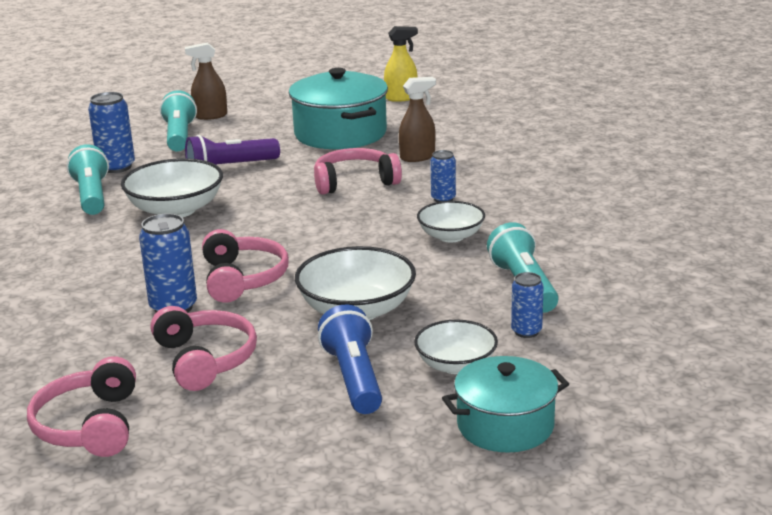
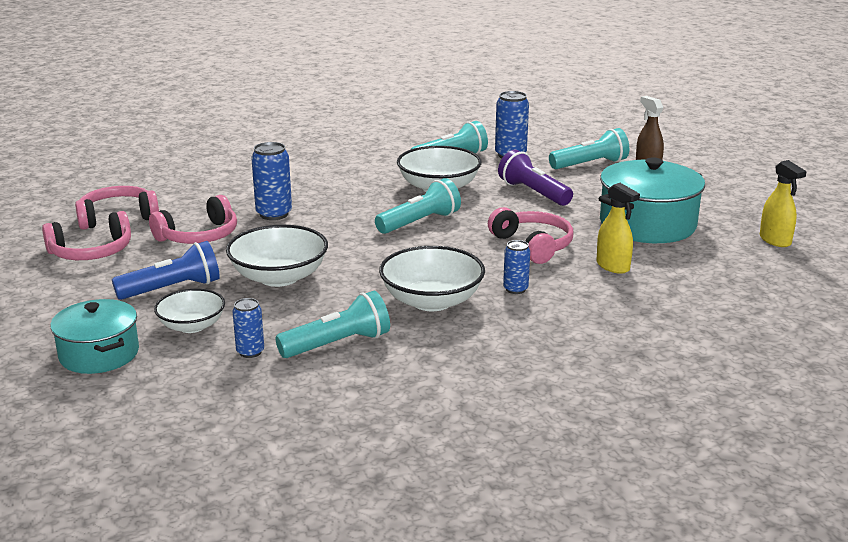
camera: 75 degrees right, 0 degrees up
(243, 279) = (324, 229): pink headphones -> pink headphones (91, 252)
(263, 227) = (420, 222): none -> turquoise flashlight
(417, 157) = (613, 266): brown spray bottle -> yellow spray bottle
(451, 236) = (432, 301): white bowl -> white bowl, size x1.58

